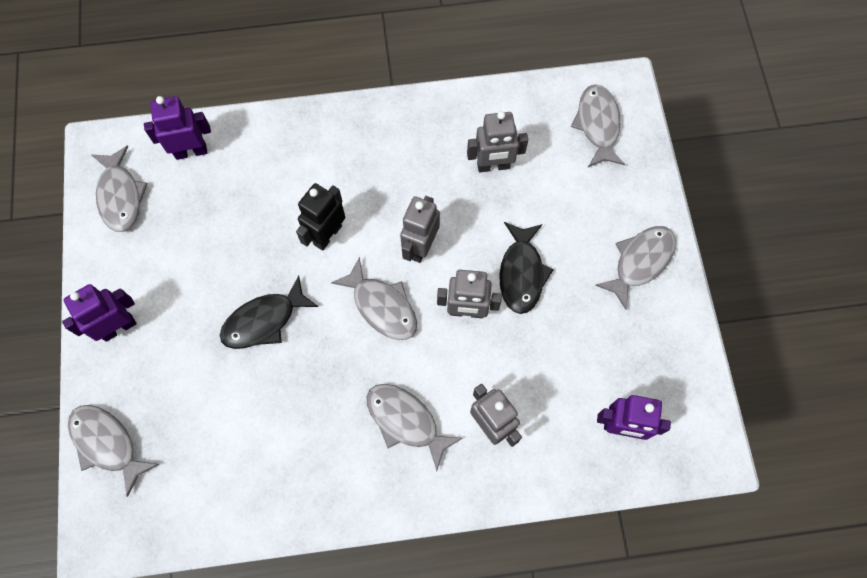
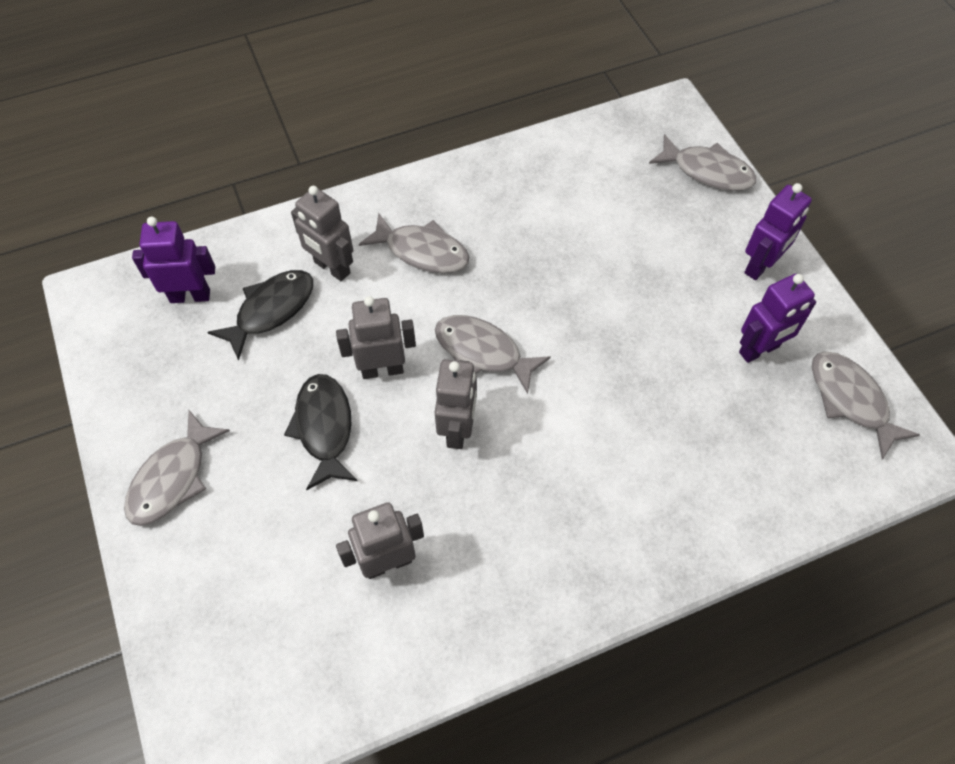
camera: 165 degrees right, 10 degrees down
(191, 151) = (800, 478): purple robot -> purple robot (759, 350)
(264, 321) = (609, 307): black fish -> black fish (271, 310)
(327, 235) = (577, 415): black robot -> none
(597, 125) = (242, 671): grey fish -> none

